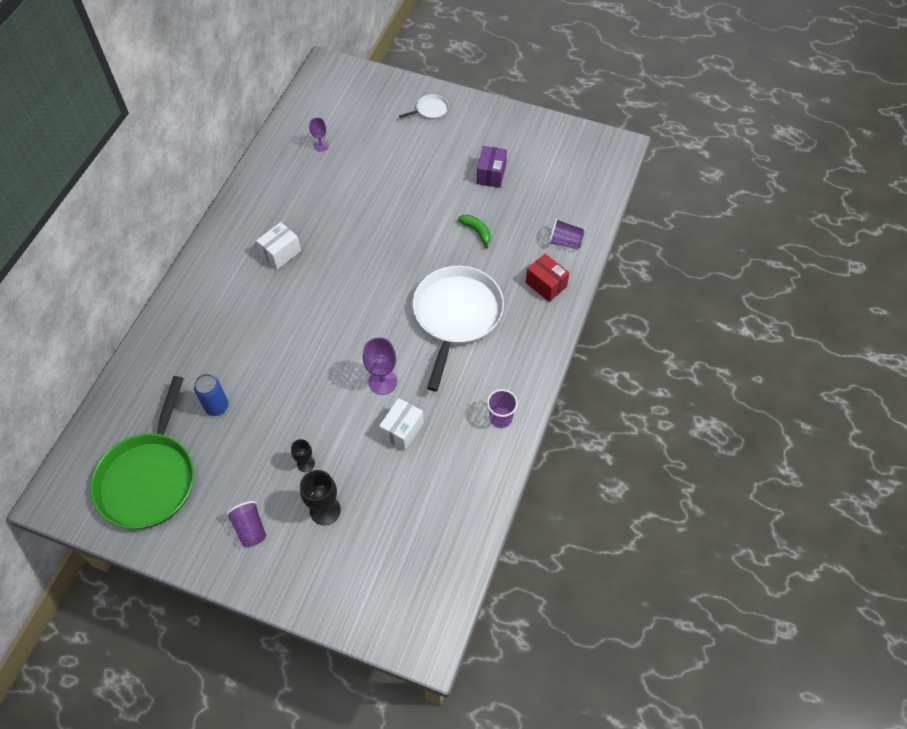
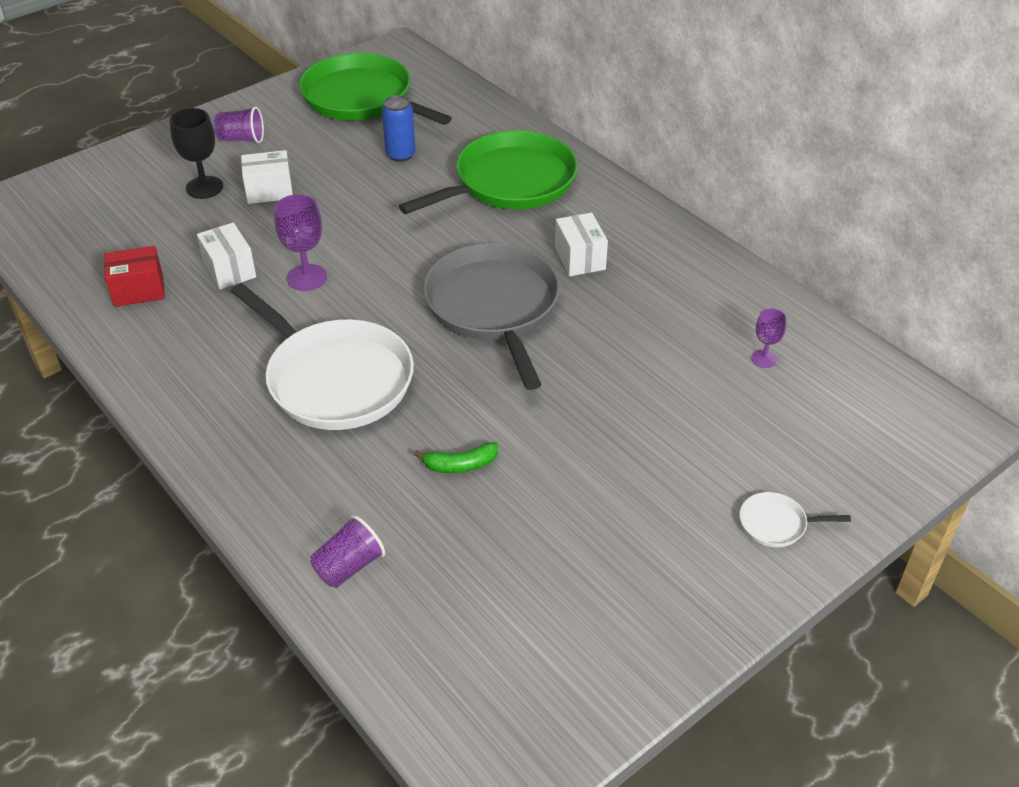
camera: 120 degrees right, 15 degrees down
(217, 324) = (510, 182): none -> green pan
(305, 463) = (269, 191): black goblet -> white box
(350, 273) = (493, 307): none -> grey pan
(430, 110) = (776, 524): white pan -> white pan turned 90 degrees clockwise
(491, 174) = (565, 538): purple box -> none
(500, 418) = (152, 355): purple cup -> none
(546, 285) = (294, 500): red box -> red box (139, 290)

